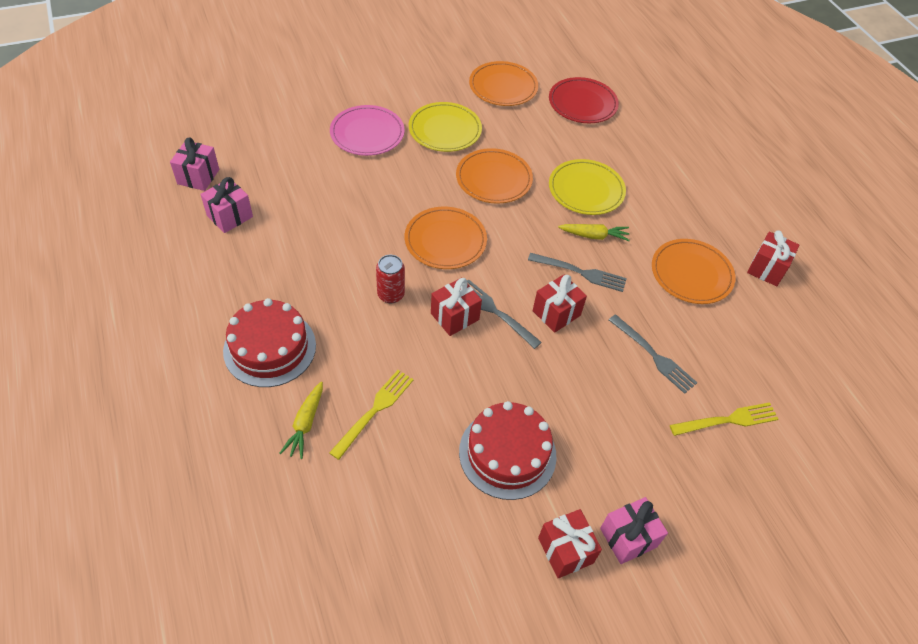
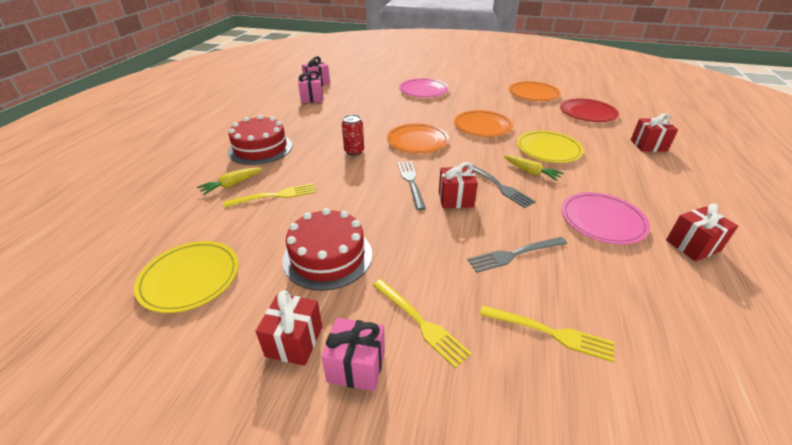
camera: 40 degrees right, 15 degrees down
(445, 130) = (473, 100): yellow plate -> yellow plate (190, 278)
(454, 316) = (381, 174): red gift -> red gift (648, 145)
(638, 470) = (420, 322): none -> yellow fork
(653, 355) = (514, 254): grey fork -> grey fork turned 75 degrees clockwise
(691, 274) = (602, 220): orange plate -> pink plate

